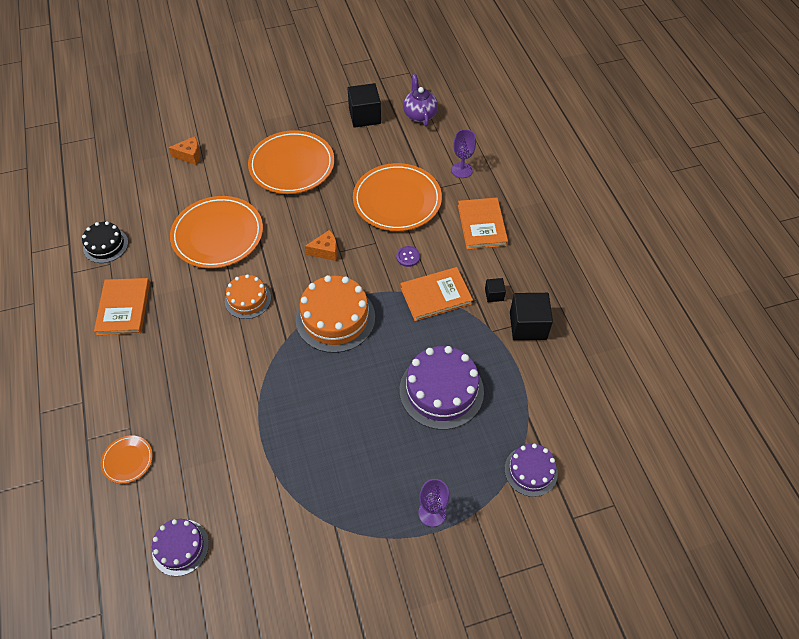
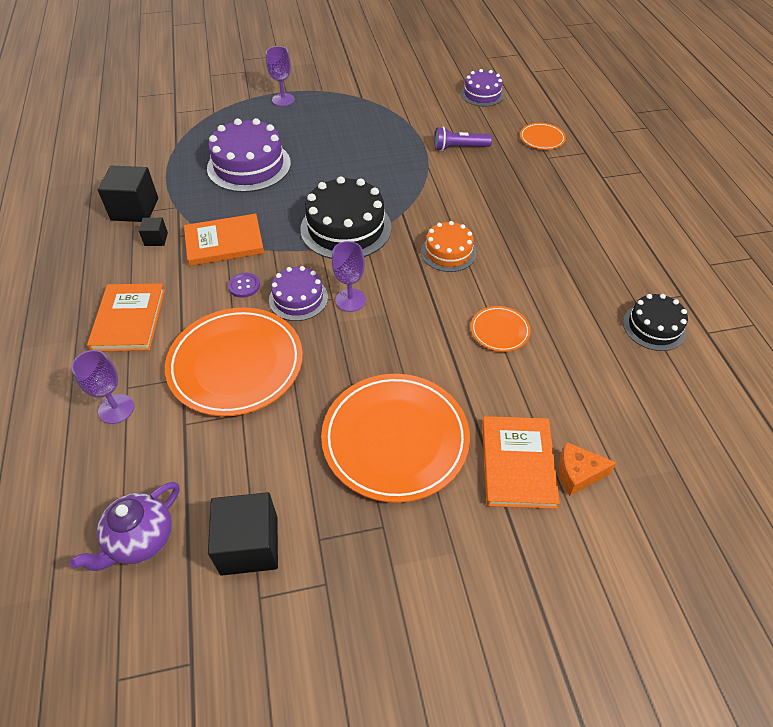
camera: 175 degrees left, 5 degrees down
(123, 308) = (596, 252): orange book -> orange book (518, 463)
(218, 235) = (499, 331): orange plate -> orange plate, size x0.46
(222, 436) = (459, 148): none -> purple flashlight
(325, 251) = (350, 300): orange cheese -> purple goblet
(335, 318) = (346, 228): orange cake -> black cake
(419, 115) = (140, 540): purple teapot -> purple teapot turned 45 degrees clockwise
(531, 471) = (192, 115): purple cake -> purple cake (298, 298)

